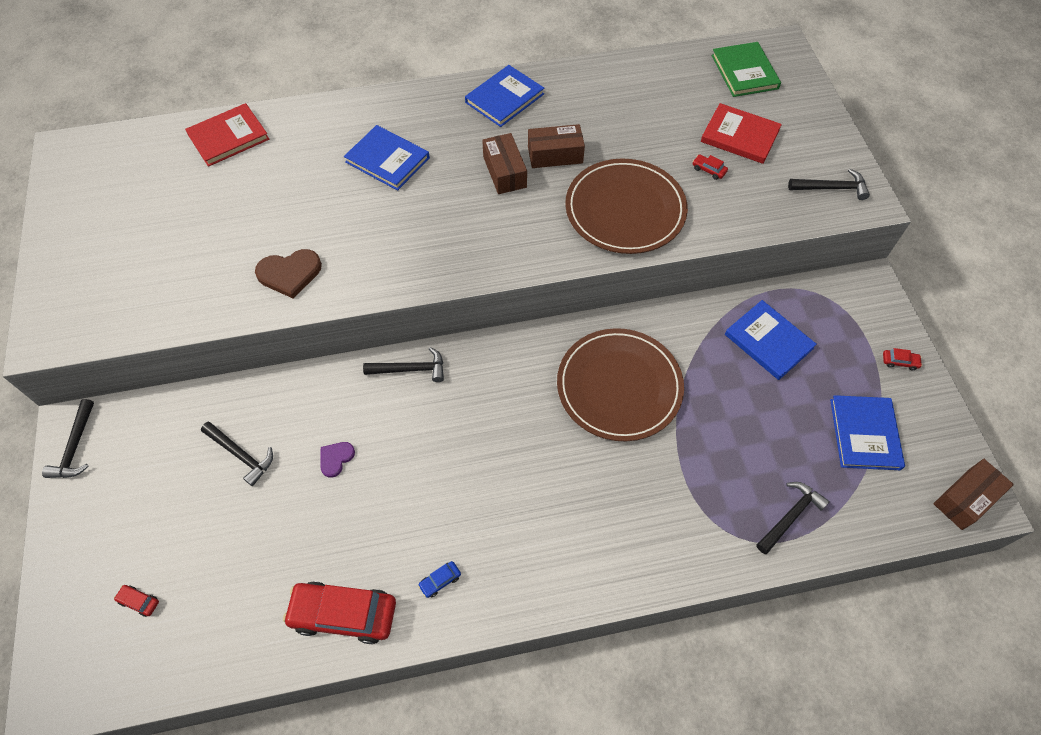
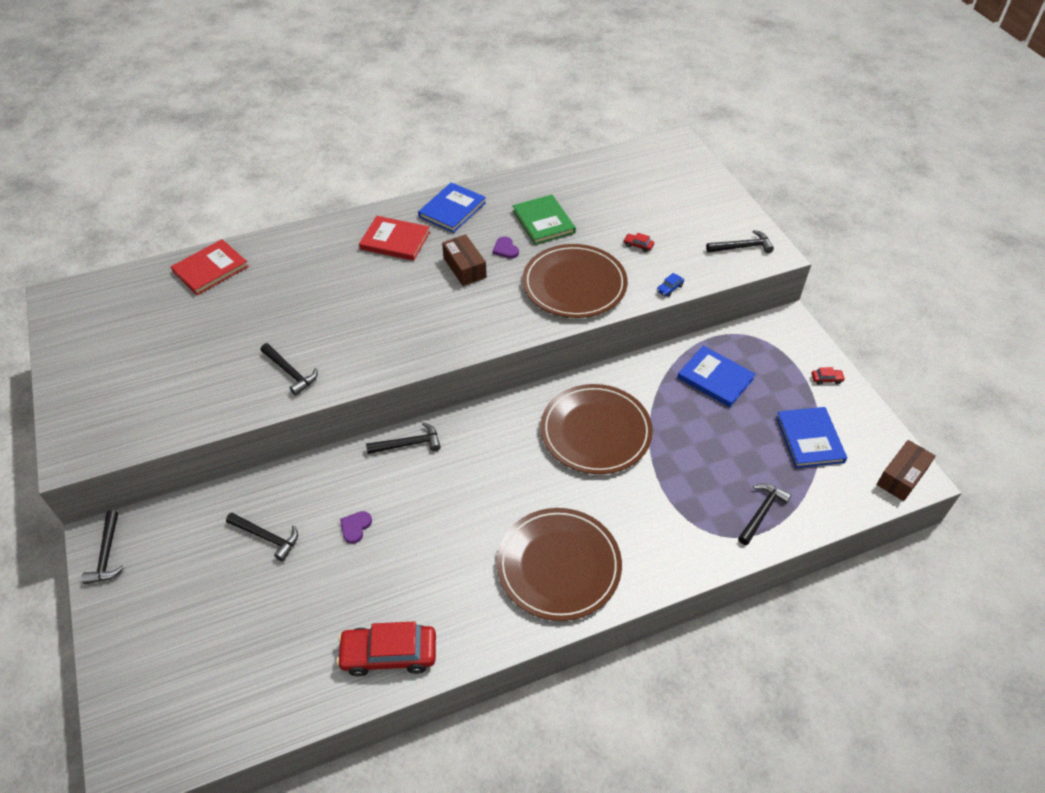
camera: 10 degrees left, 10 degrees down
(139, 601) = (195, 675): red car -> none
(289, 273) = (290, 372): brown heart -> black hammer
(387, 160) = (359, 270): blue book -> none
(440, 581) = (470, 612): blue car -> blue car (669, 288)
(547, 542) = (559, 565): none -> brown plate
(555, 155) = (505, 249): brown box -> purple heart
(740, 136) = (658, 216): red book -> red book (395, 240)
(744, 72) = (652, 166): green book -> green book (543, 222)

